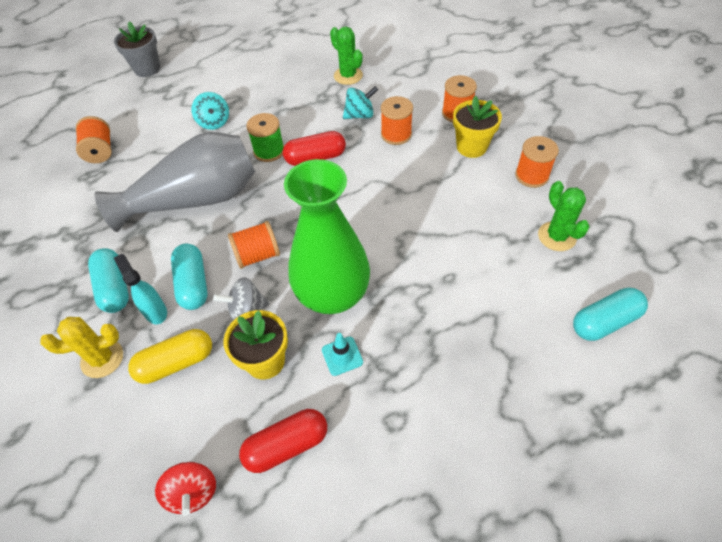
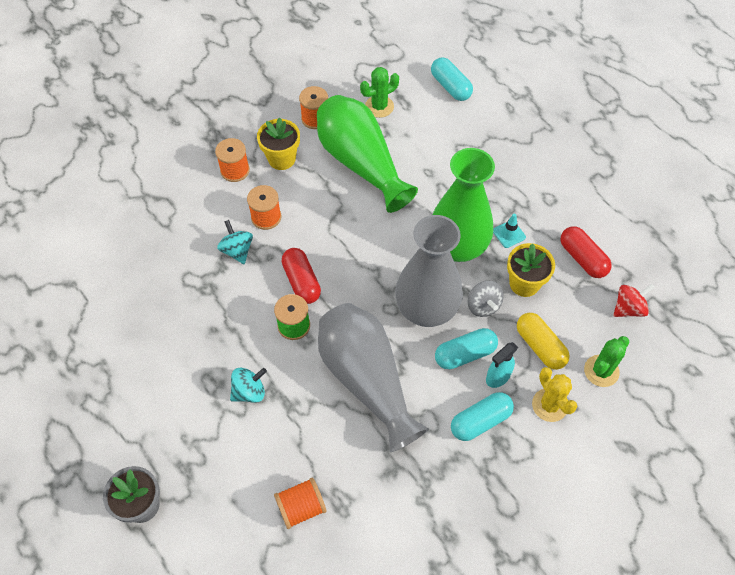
camera: 100 degrees left, 5 degrees up
(257, 255) = (426, 309): orange spool -> grey vase
(348, 76) = (170, 268): green cactus -> green cactus (601, 371)
(464, 213) = (361, 163): none -> green vase

